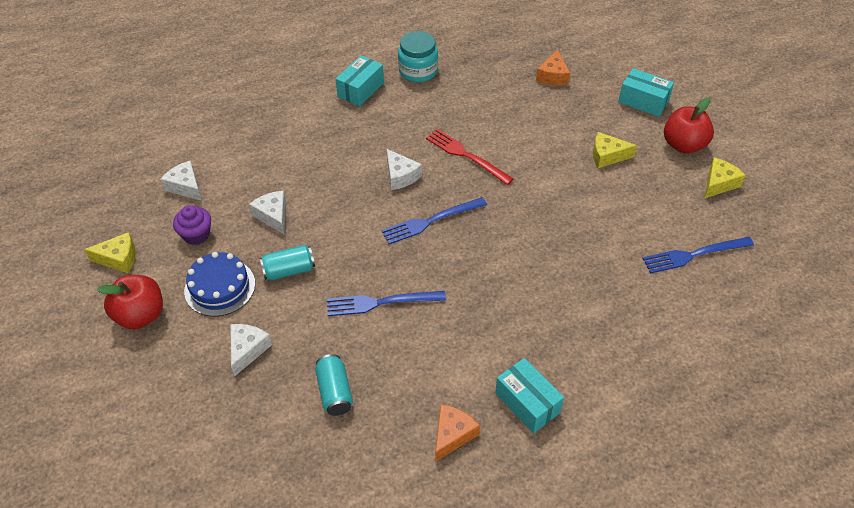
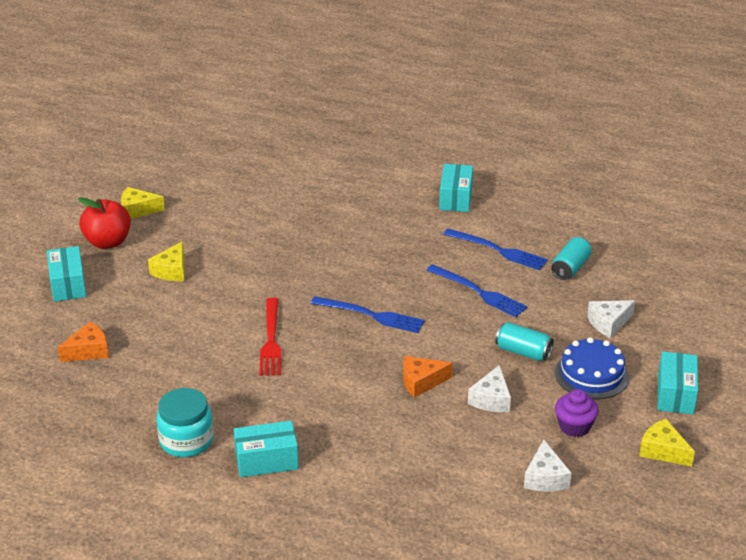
camera: 135 degrees left, 15 degrees down
(141, 315) = (675, 394): red apple -> turquoise box
(401, 176) = (345, 360): white cheese -> none
(452, 435) = (520, 211): orange cheese -> orange cheese (421, 382)
(607, 156) = (171, 270): yellow cheese -> yellow cheese turned 60 degrees clockwise
(694, 255) = (234, 192): blue fork -> blue fork (498, 250)

